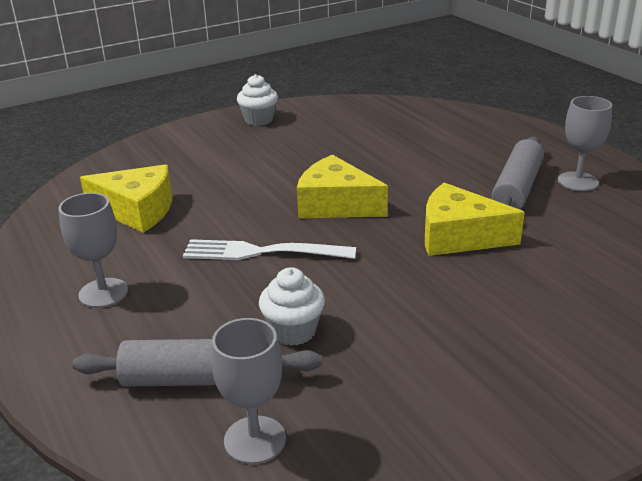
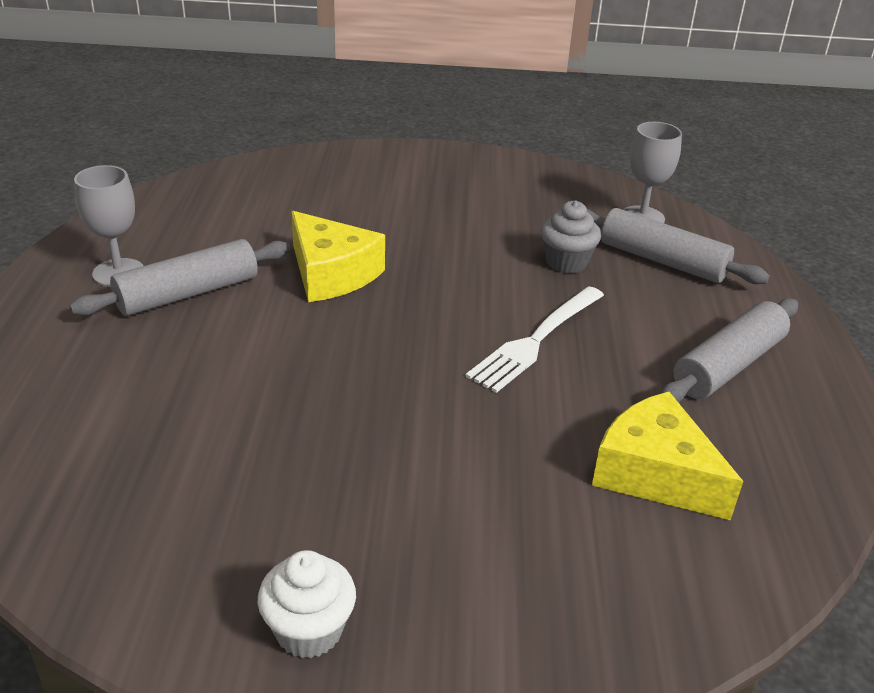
camera: 150 degrees left, 5 degrees up
(103, 293) = (728, 365): grey goblet -> grey rolling pin
(262, 252) = (536, 340): white fork -> white fork turned 90 degrees clockwise
(293, 331) = (566, 262): white cupcake -> grey cupcake
(335, 205) = (399, 363): yellow cheese -> none

